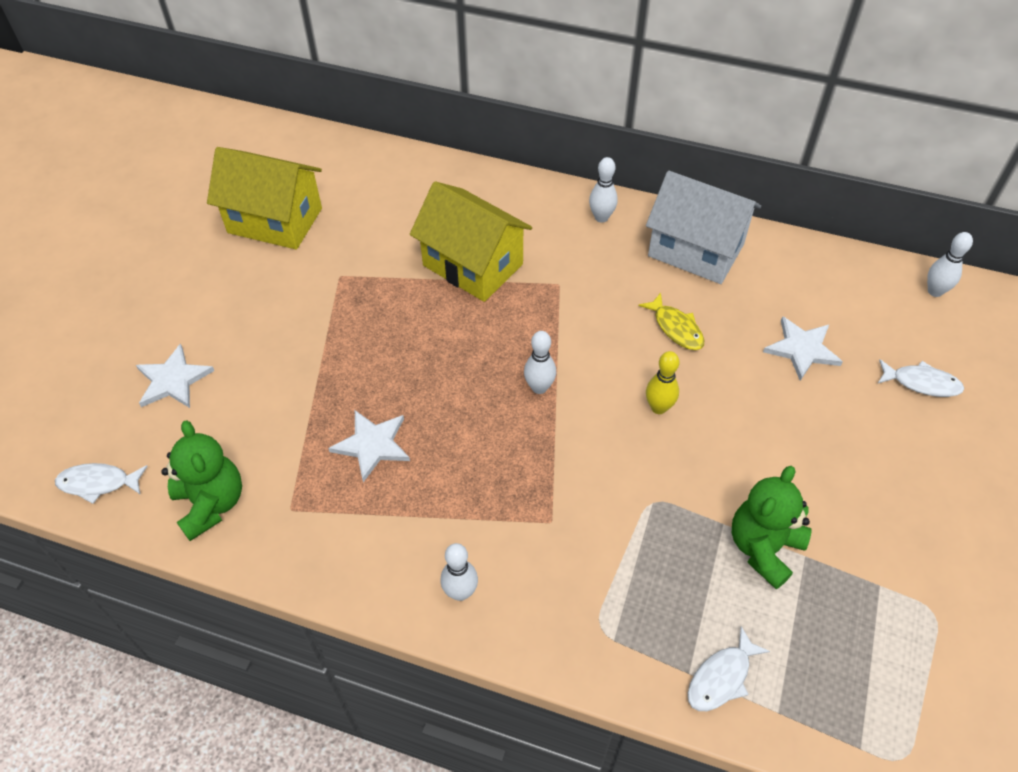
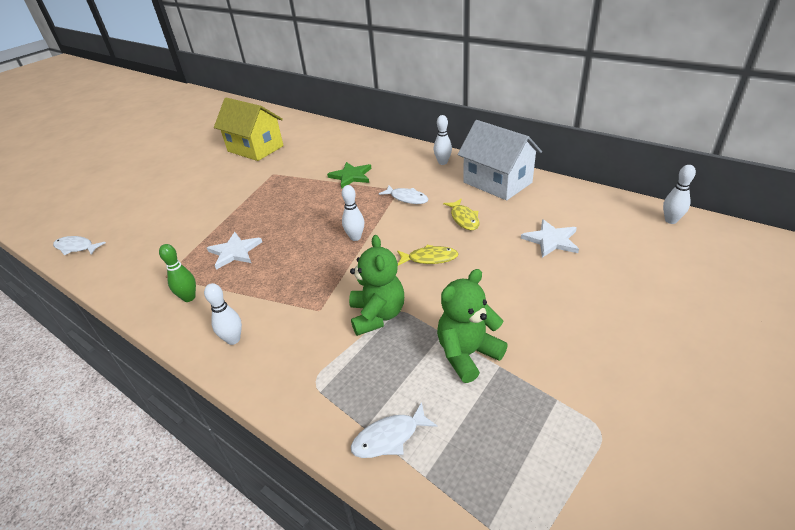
camera: 20 degrees right, 15 degrees down
(173, 380) = (151, 208): white star -> none
(211, 504) = (125, 266): green teddy bear -> green teddy bear (377, 315)
(353, 539) = (189, 298): none -> green bowling pin
(473, 265) = (351, 176): yellow house -> green star
(658, 407) = (429, 258): yellow bowling pin -> yellow fish
(921, 383) = (642, 271): white fish -> white fish (407, 198)

